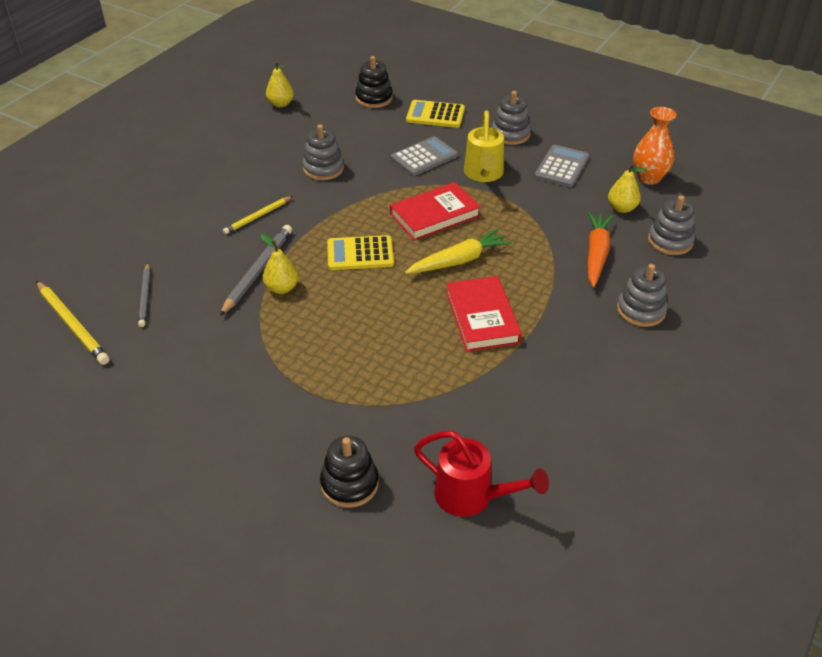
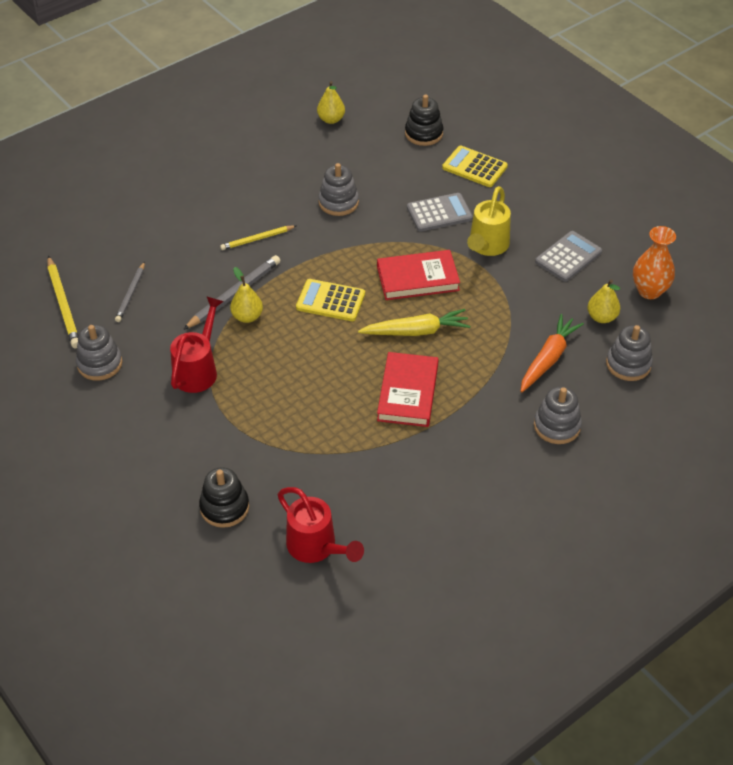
camera: 20 degrees right, 5 degrees up
(253, 351) = (198, 370): none -> red watering can
(510, 134) = (537, 207): grey stacking toy -> grey stacking toy (100, 364)

